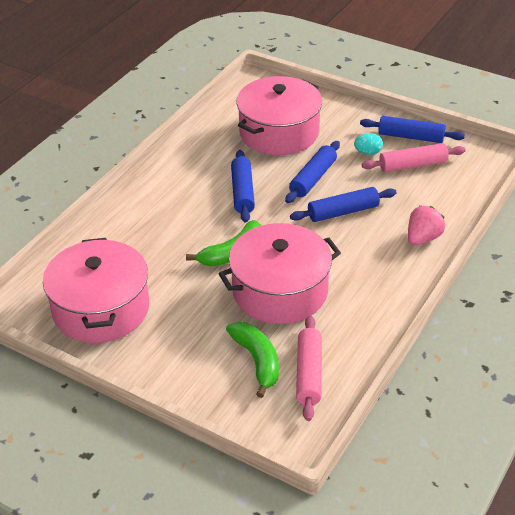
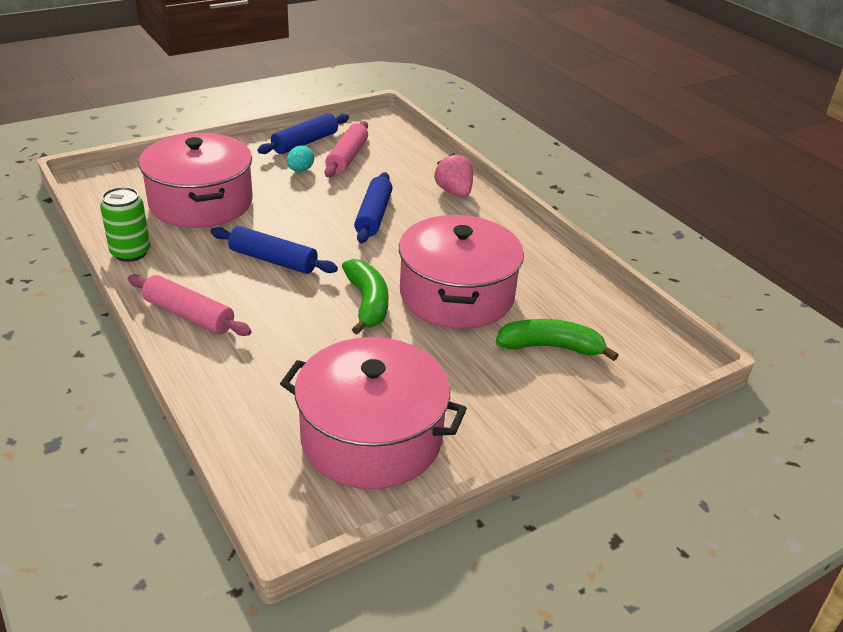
camera: 65 degrees left, 5 degrees down
(197, 135) = (130, 253): none -> green can
(308, 373) = (590, 321): pink rolling pin -> pink rolling pin (189, 315)
(313, 178) = (302, 212): blue rolling pin -> none

